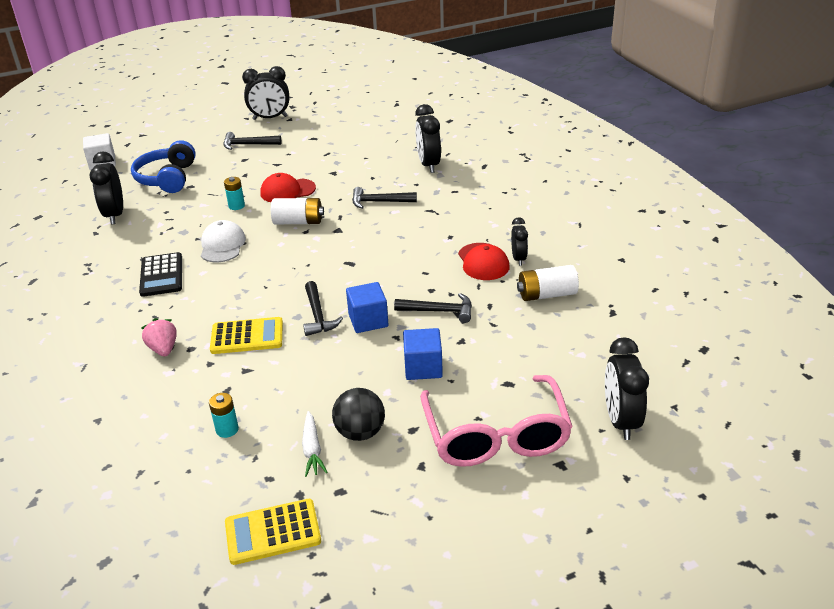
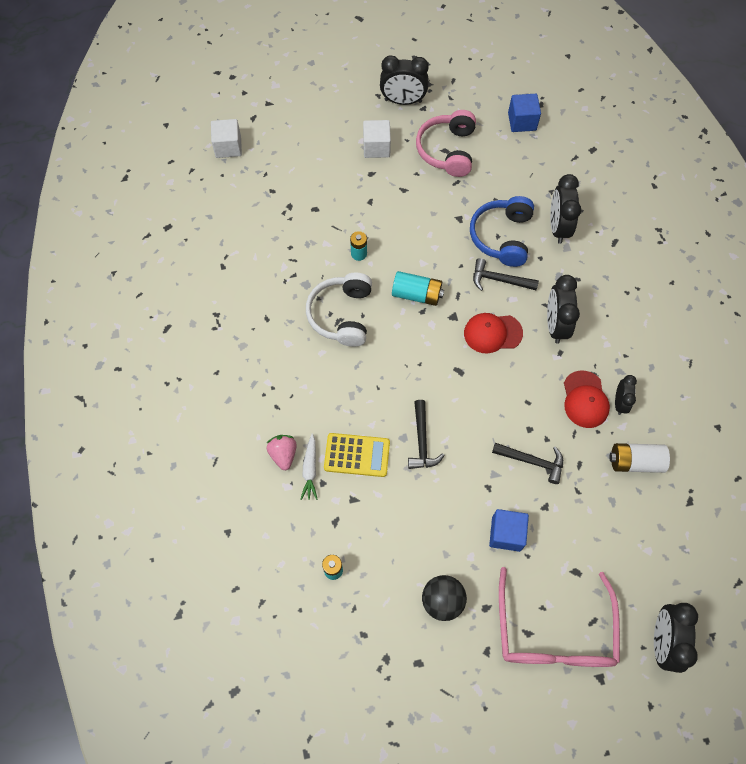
camera: 10 degrees right, 30 degrees up
(115, 215) = (241, 241): black clock -> black clock (555, 325)
(161, 275) = (284, 348): black calculator -> none
(167, 178) = (293, 190): blue headphones -> blue headphones (502, 237)
(222, 245) = (342, 315): white cap -> white headphones
(248, 145) = (376, 147): black hammer -> white cube
(273, 532) = (362, 693): yellow calculator -> none
(287, 191) = (410, 240): red cap -> red cap (492, 333)
(298, 222) = (417, 294): white battery -> turquoise battery
(312, 449) = (401, 611): white carrot -> white carrot (310, 470)
(315, 138) = (447, 150): none -> pink headphones
(368, 320) = (466, 459): blue cube -> blue cube (522, 121)

